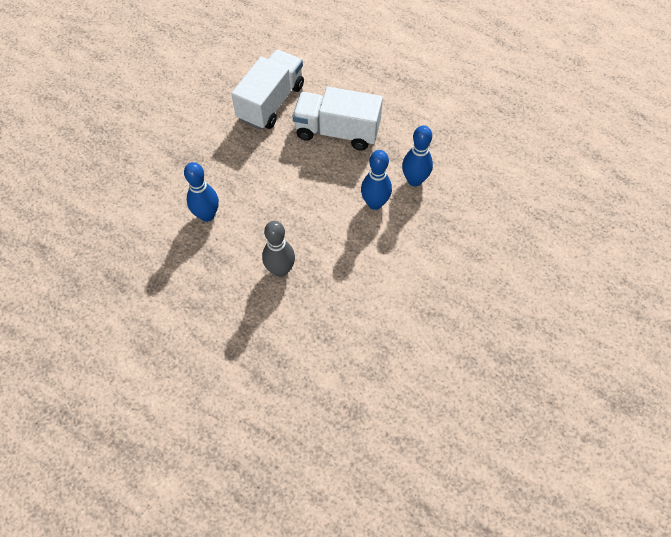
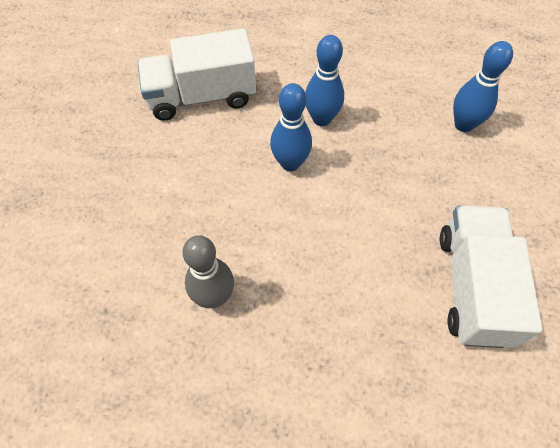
camera: 25 degrees left, 0 degrees up
(207, 215) = (79, 263): blue bowling pin -> blue bowling pin (463, 124)
(271, 102) = (103, 91): white truck -> white truck (472, 286)

